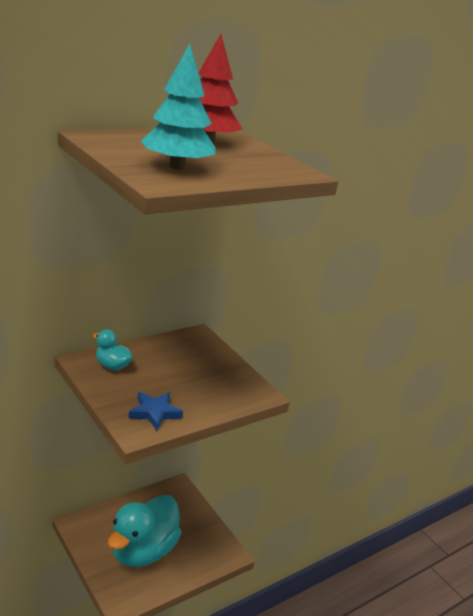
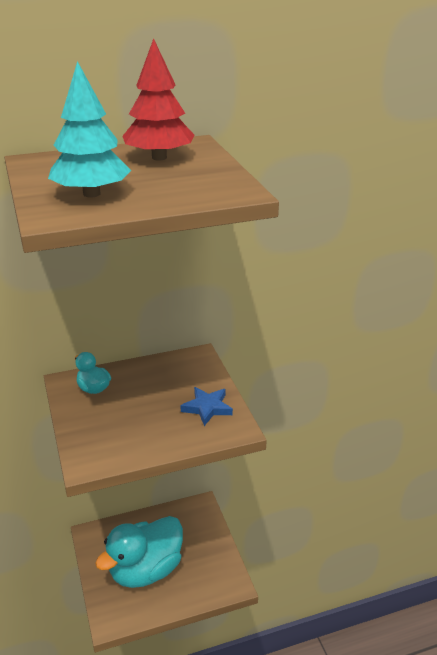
camera: 20 degrees right, 5 degrees up
(155, 412) = (114, 443): blue star -> blue star (207, 408)

